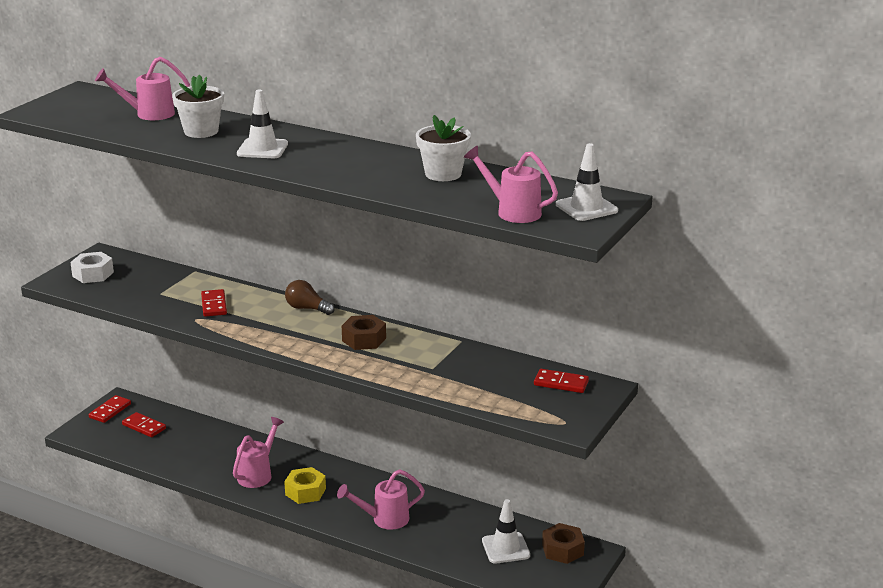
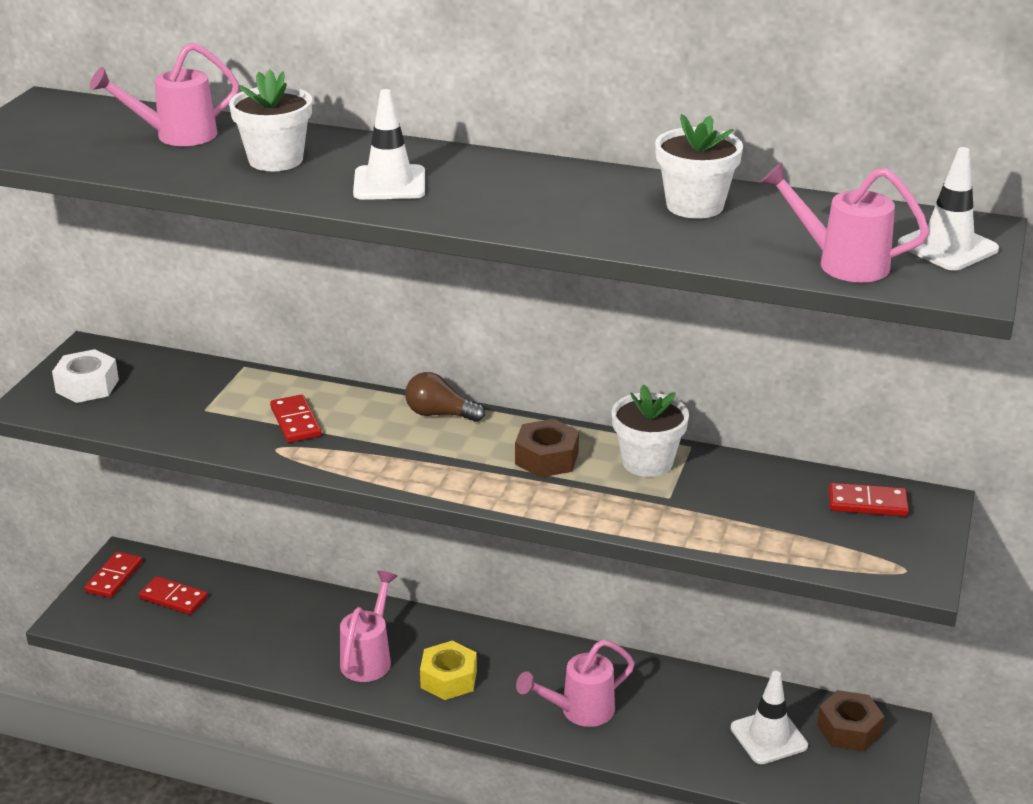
camera: 10 degrees left, 5 degrees up
(428, 347) = (647, 462): none -> white flower pot

